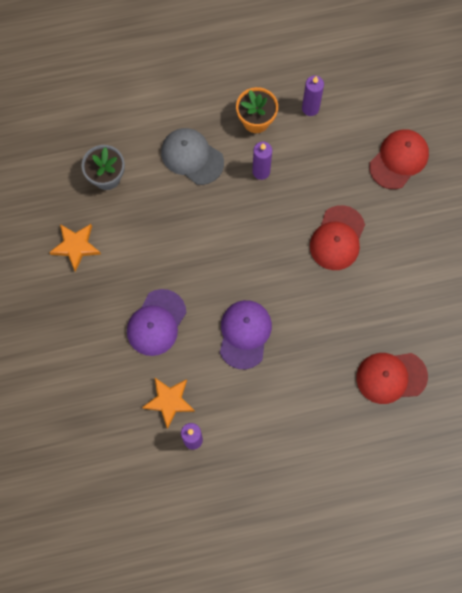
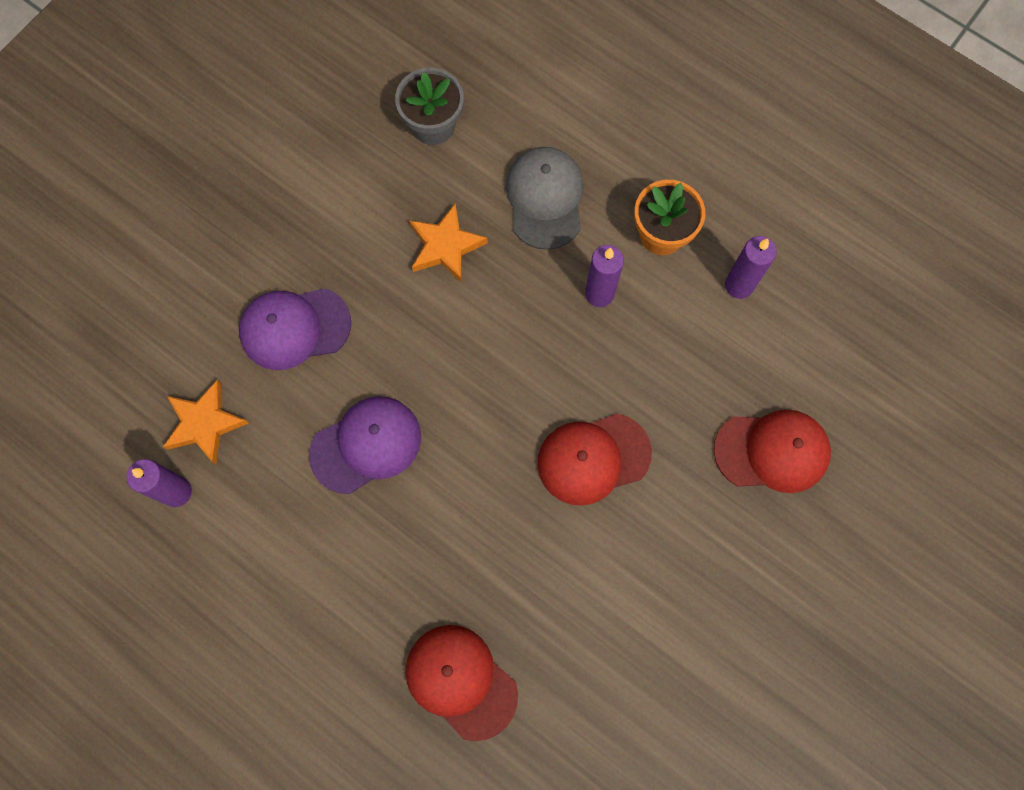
camera: 50 degrees right, 0 degrees up
(76, 246) = (315, 161): orange star -> orange star (445, 246)

